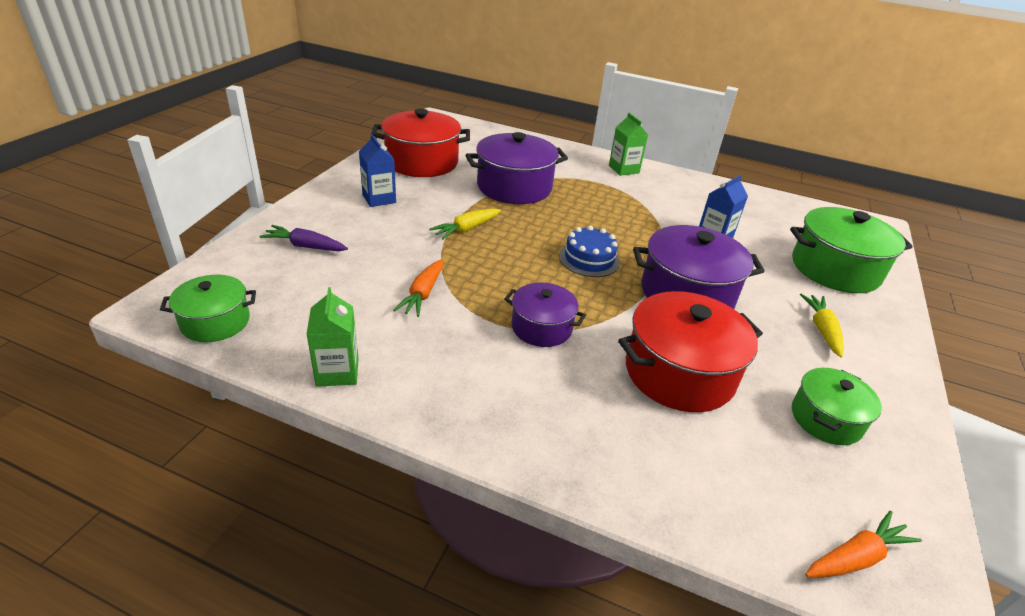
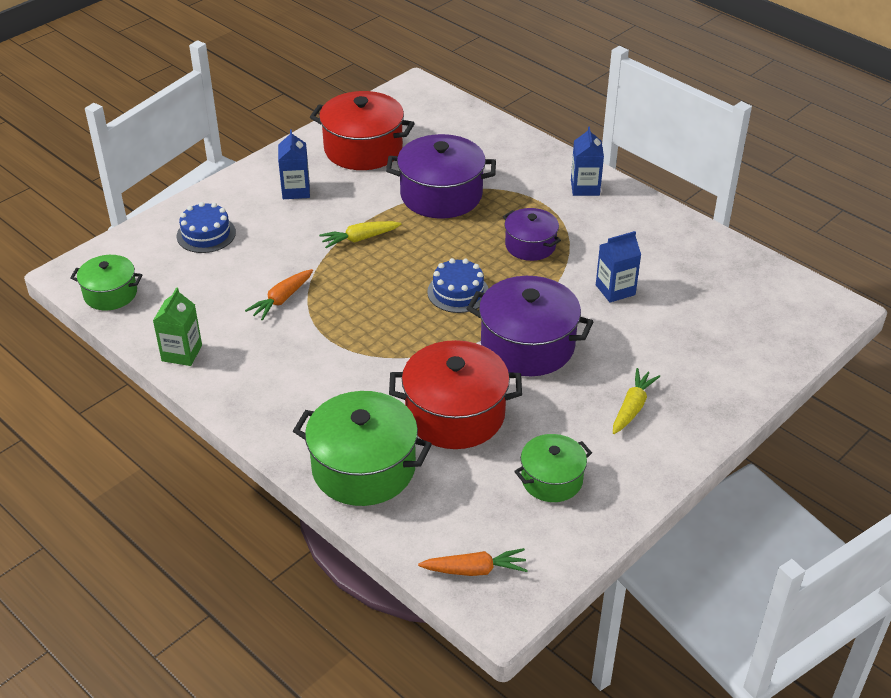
camera: 25 degrees right, 5 degrees up
(305, 246) = (206, 234): purple carrot -> blue cake
(541, 327) = (364, 350): purple pot -> purple pot (530, 245)
(623, 169) = (585, 187): green carton -> blue carton
(835, 269) = (718, 350): green pot -> green pot (363, 468)

